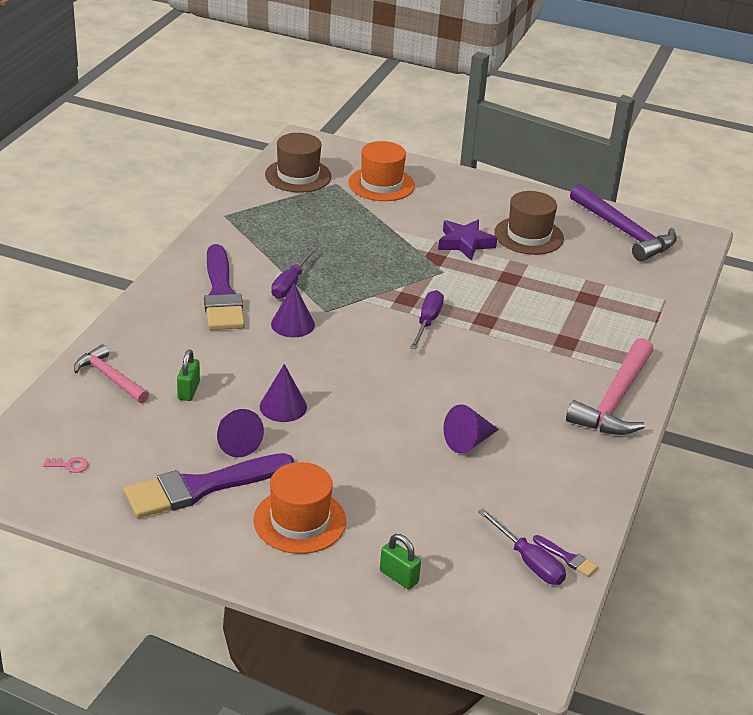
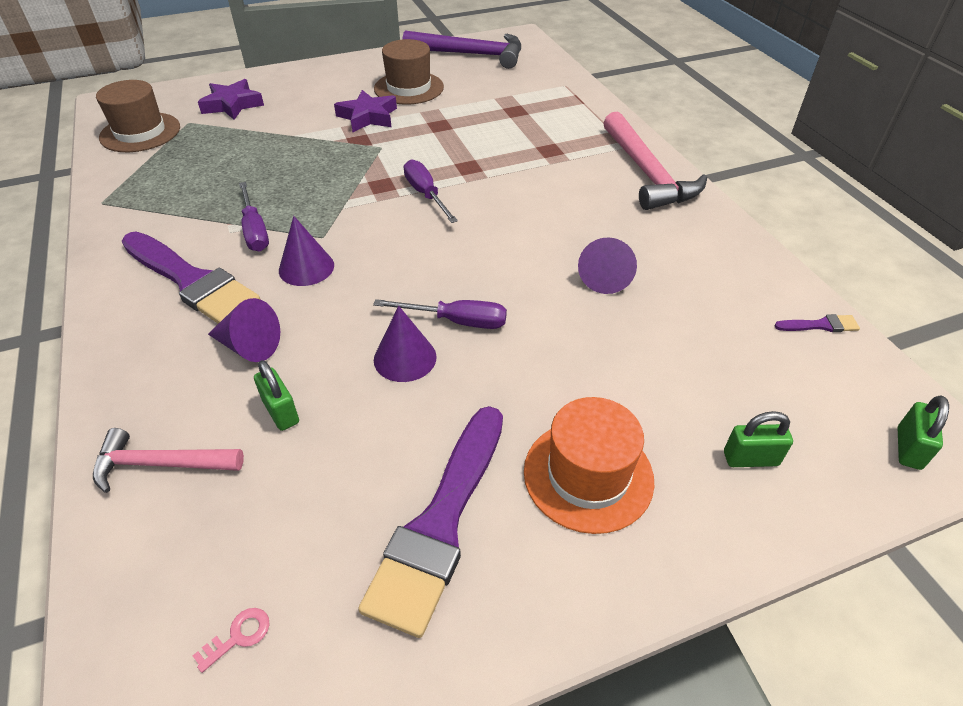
camera: 40 degrees left, 10 degrees up
(235, 442) = (408, 435): purple cone -> purple cone (249, 346)
(381, 184) = (232, 105): orange hat -> purple star
(502, 640) = (908, 448): none -> green padlock
(528, 561) = (805, 352): purple screwdriver -> purple screwdriver (457, 321)

